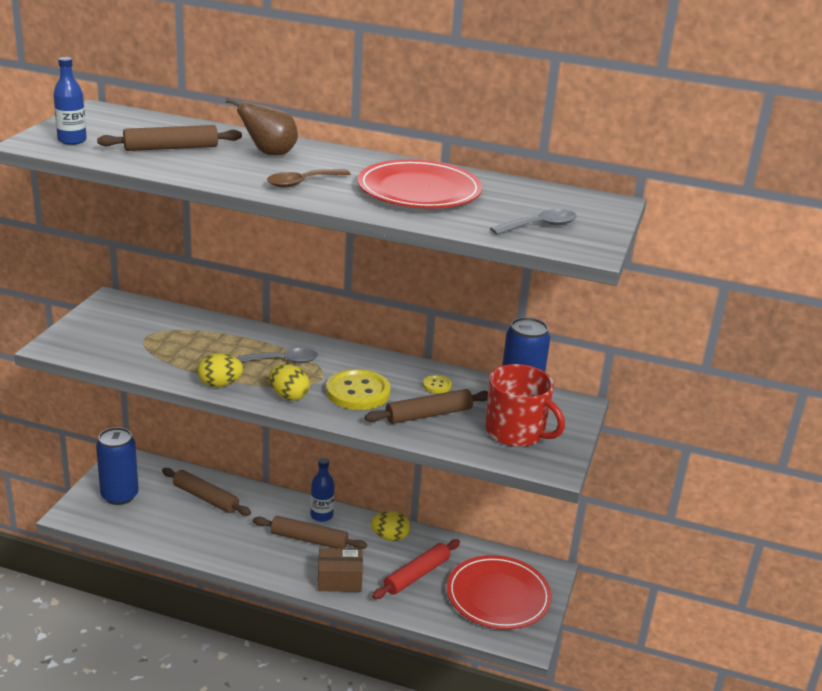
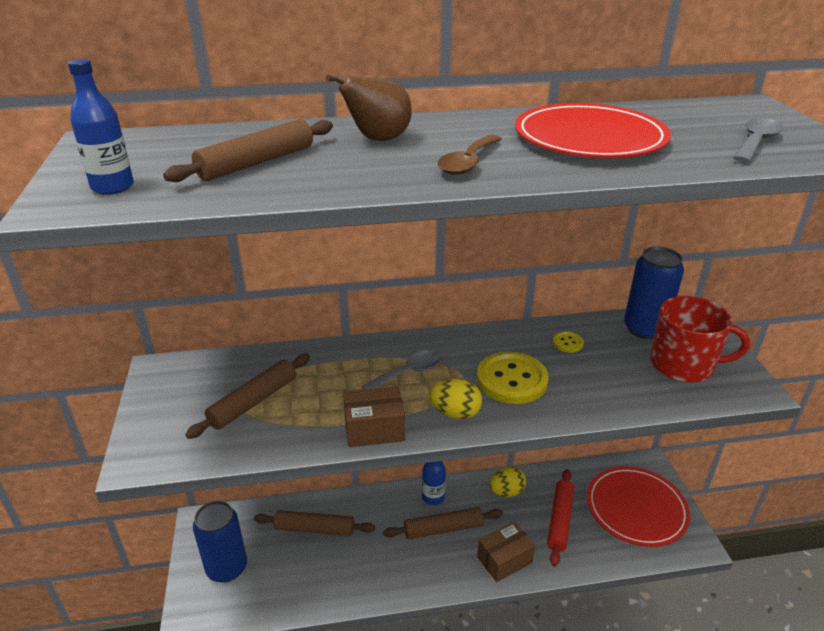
camera: 25 degrees left, 5 degrees up
(220, 384) = (374, 429): yellow egg -> brown box
(428, 414) = (597, 378): brown rolling pin -> brown rolling pin (253, 402)

